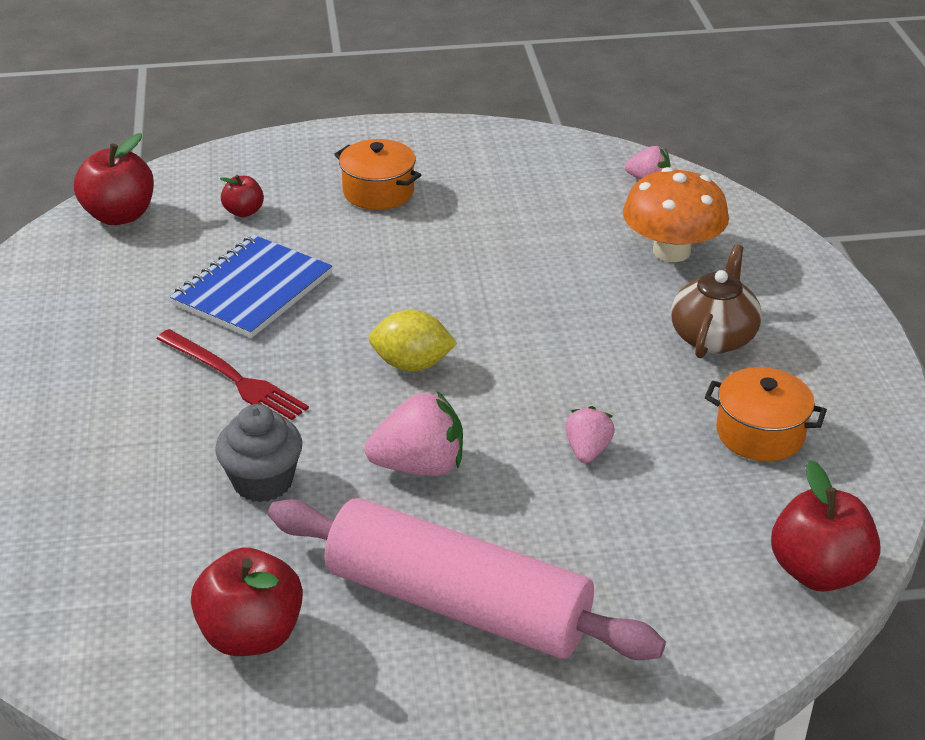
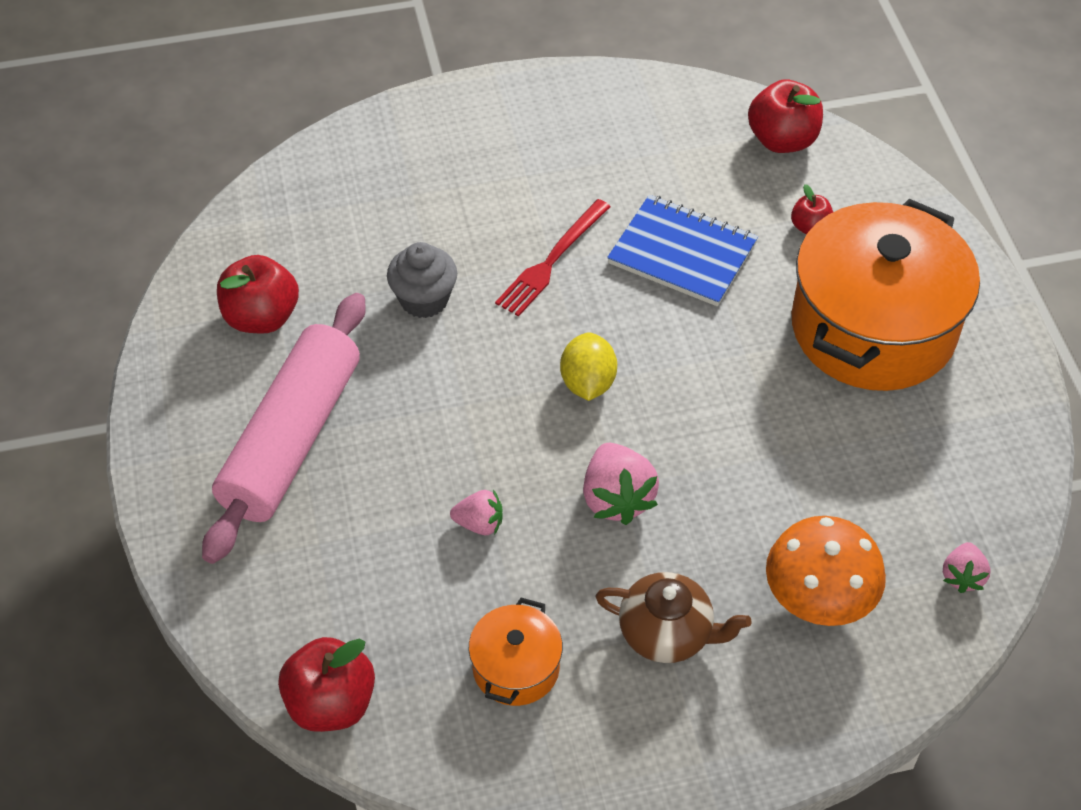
camera: 85 degrees right, 15 degrees up
(378, 192) = (873, 328): orange pot -> orange pot, size x2.18
(420, 466) = (450, 401): pink strawberry -> pink strawberry (617, 498)

